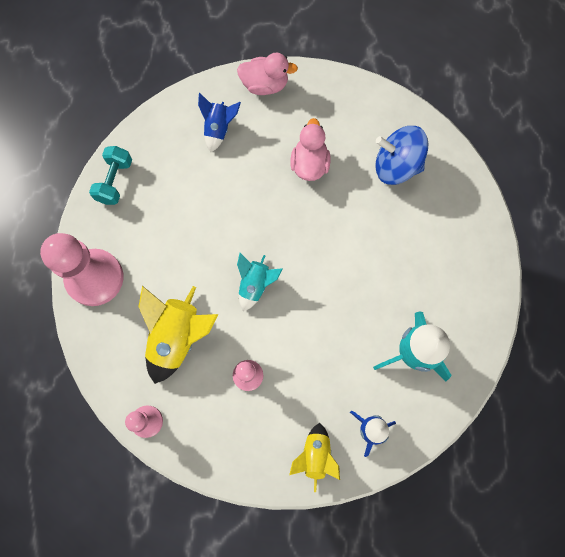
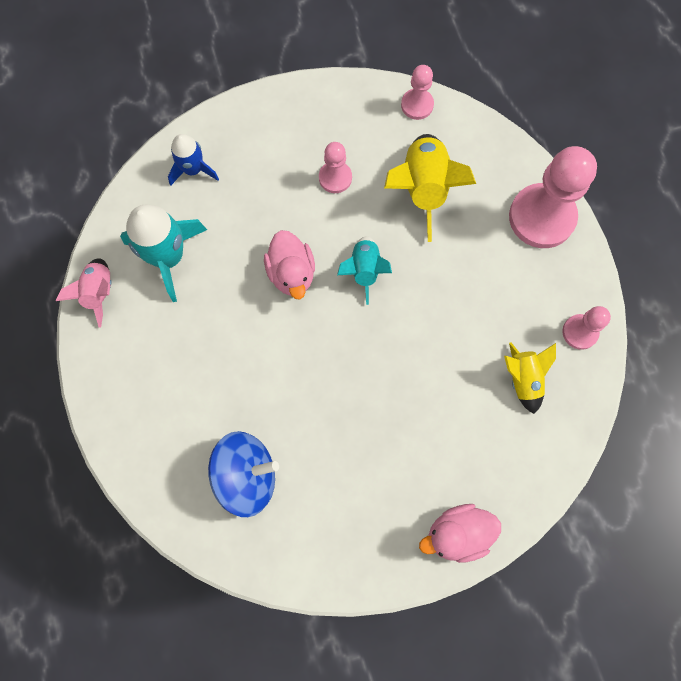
camera: 160 degrees right, 0 degrees up
(115, 181) = (580, 332): turquoise dumbbell -> pink pawn
(218, 129) = (489, 446): blue rocket -> none
(309, 164) = (356, 439): pink duck -> pink duck (291, 273)
(315, 455) = (241, 130): yellow rocket -> yellow rocket (523, 379)
(477, 342) = (99, 292): none -> pink rocket

